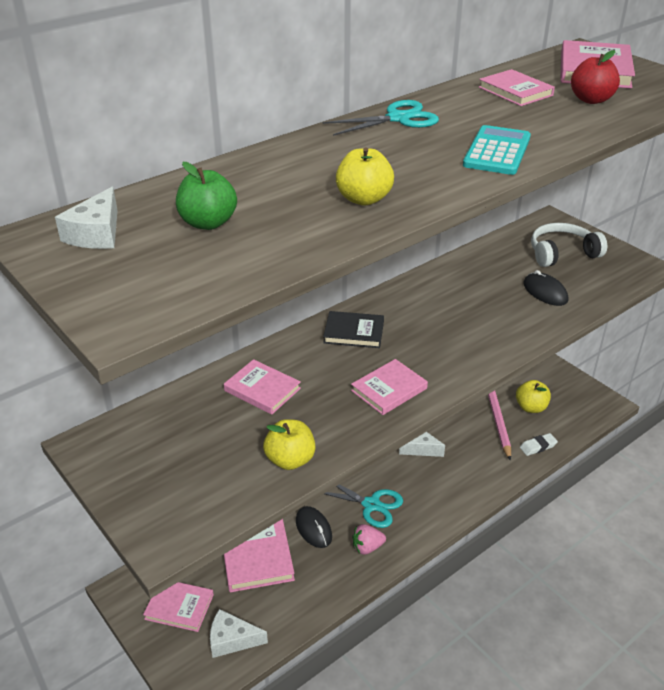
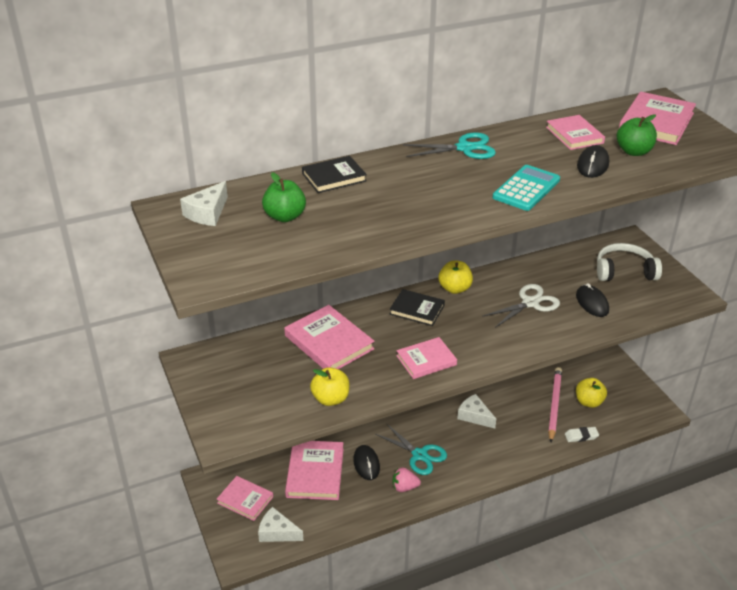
camera: 15 degrees right, 0 degrees up
(252, 169) = (334, 177): none -> black book
(262, 389) = (329, 342): pink book -> pink book, size x1.54
(364, 199) = (403, 214): yellow apple -> yellow apple (454, 288)
(479, 303) = (530, 303): none -> white scissors
(556, 118) = (593, 165): none -> black mouse
(591, 100) = (633, 152): red apple -> green apple

